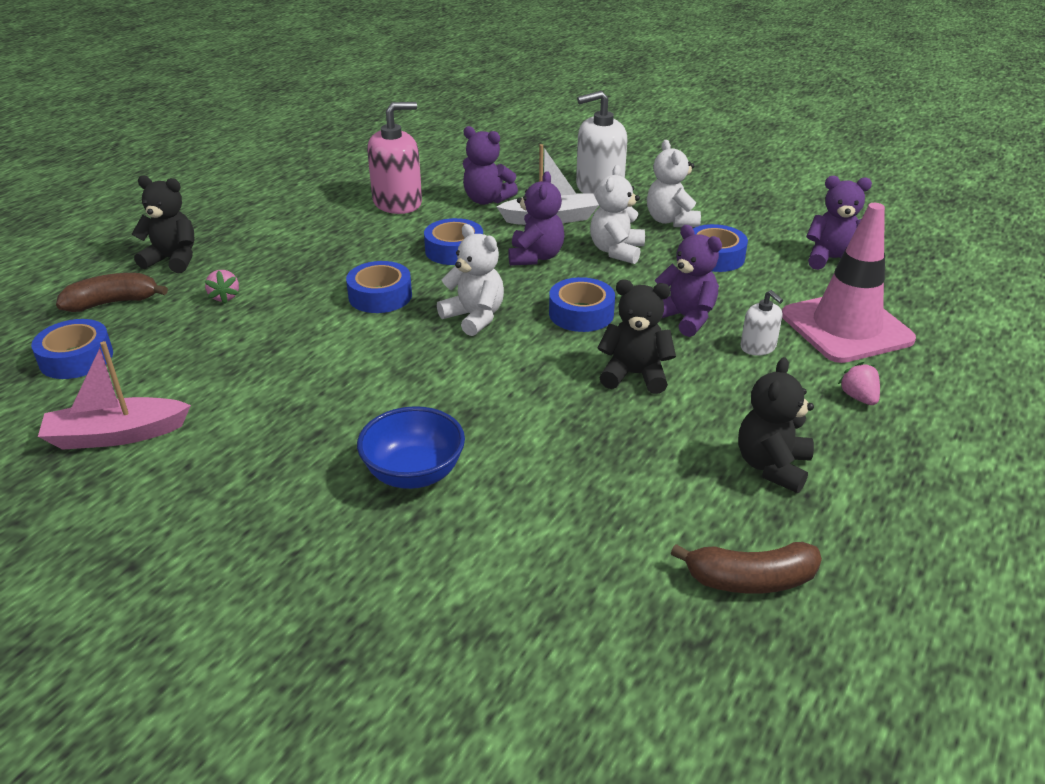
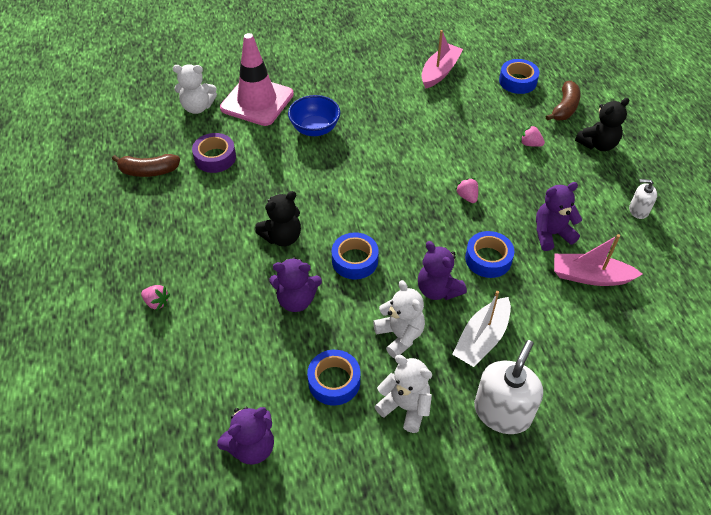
camera: 135 degrees right, 15 degrees up
(380, 296) = (467, 197): blue tape -> pink strawberry
(397, 203) = (590, 276): pink soap dispenser -> pink boat
(474, 317) = (402, 217): white teddy bear -> white teddy bear (197, 107)
(487, 200) = (548, 327): purple teddy bear -> purple teddy bear (551, 234)
(616, 529) = (215, 158): none -> purple tape
(750, 580) = (149, 171): brown banana -> brown banana turned 135 degrees counterclockwise
(758, 347) = (236, 305): white soap dispenser -> white soap dispenser (638, 210)
(772, 466) = (174, 227): black teddy bear -> none
(846, 327) = (196, 364): pink traffic cone -> pink traffic cone (257, 101)

